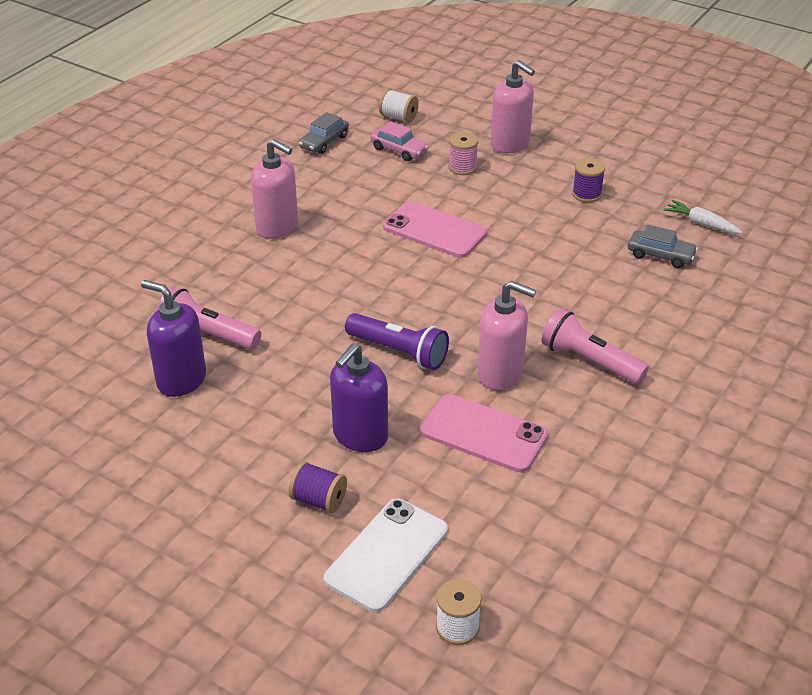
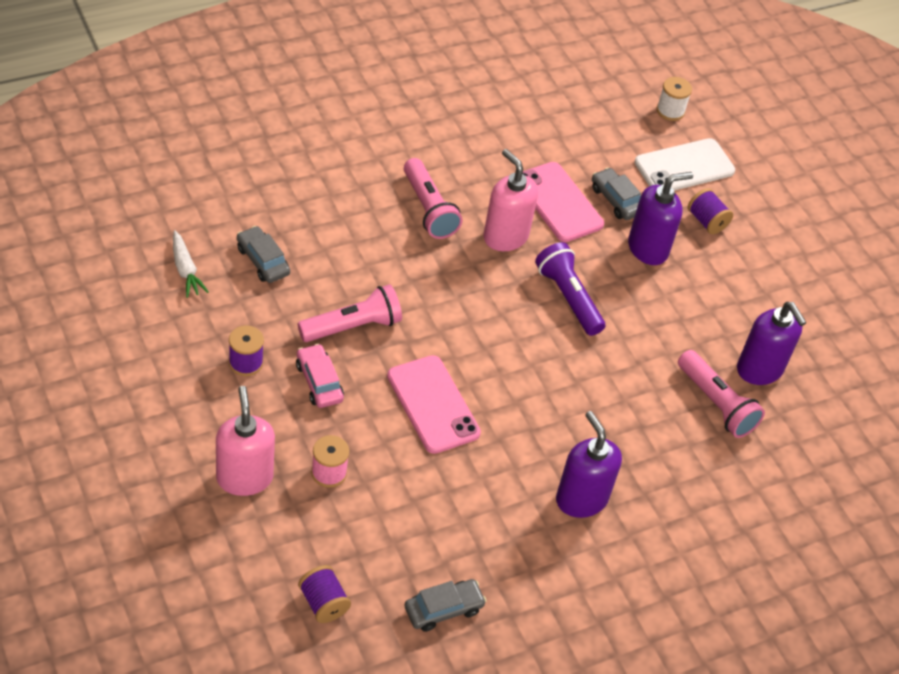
camera: 155 degrees left, 10 degrees up
(277, 227) = (581, 499): pink soap dispenser -> purple soap dispenser
(398, 117) = (323, 603): white spool -> purple spool
(399, 150) = (371, 542): pink car -> pink car (319, 382)
(430, 469) = (616, 200): none -> grey car
(544, 247) = (352, 326): none -> pink flashlight

